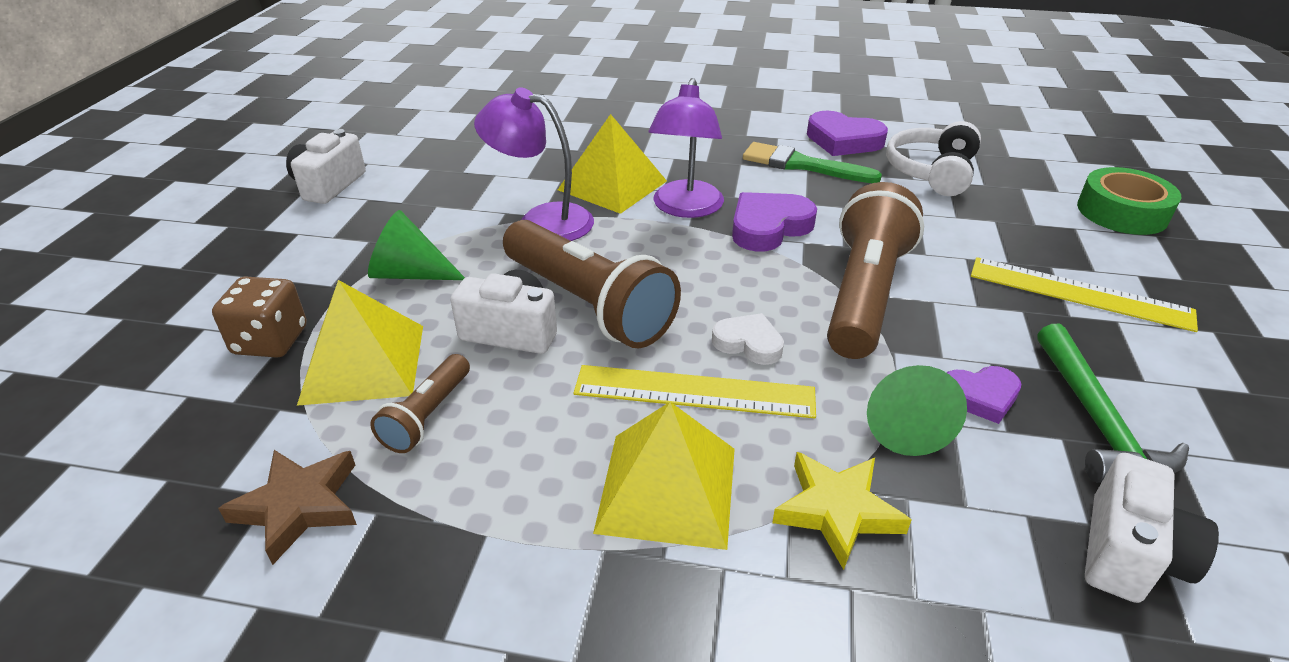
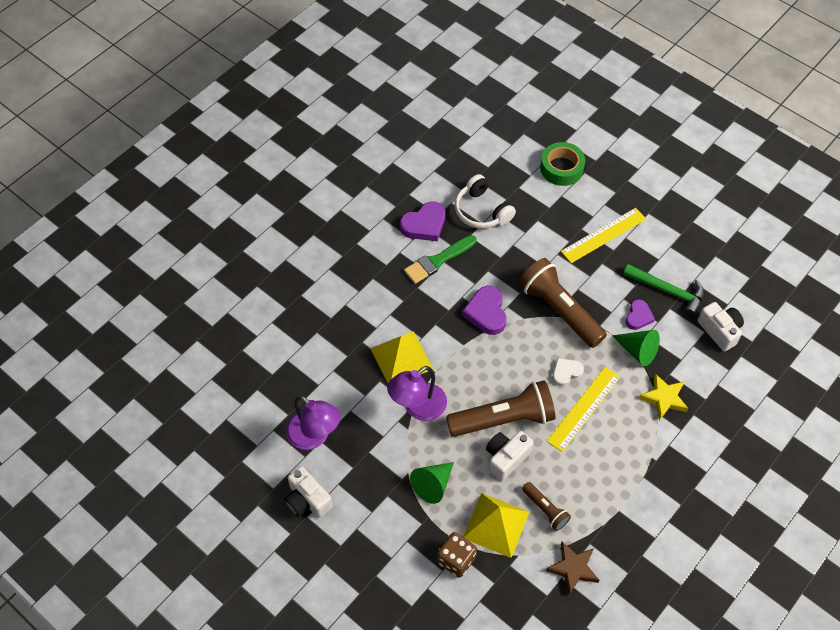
camera: 60 degrees left, 20 degrees up
(667, 488) = (628, 444): yellow pyramid -> none
(685, 208) = (447, 338): purple lamp -> purple lamp (314, 436)

